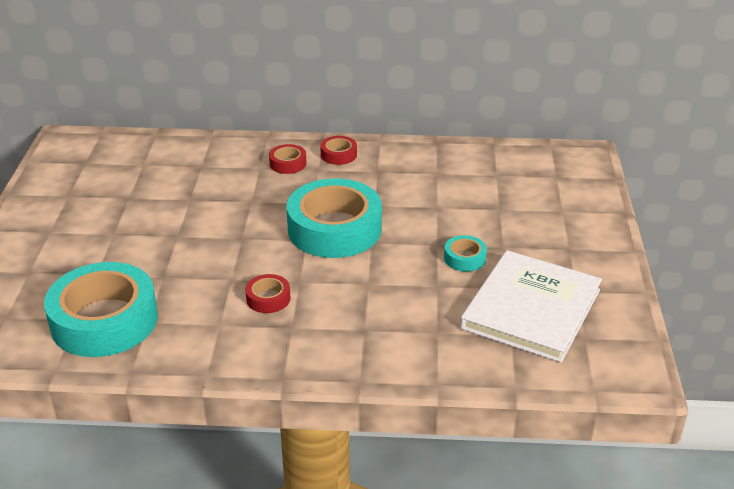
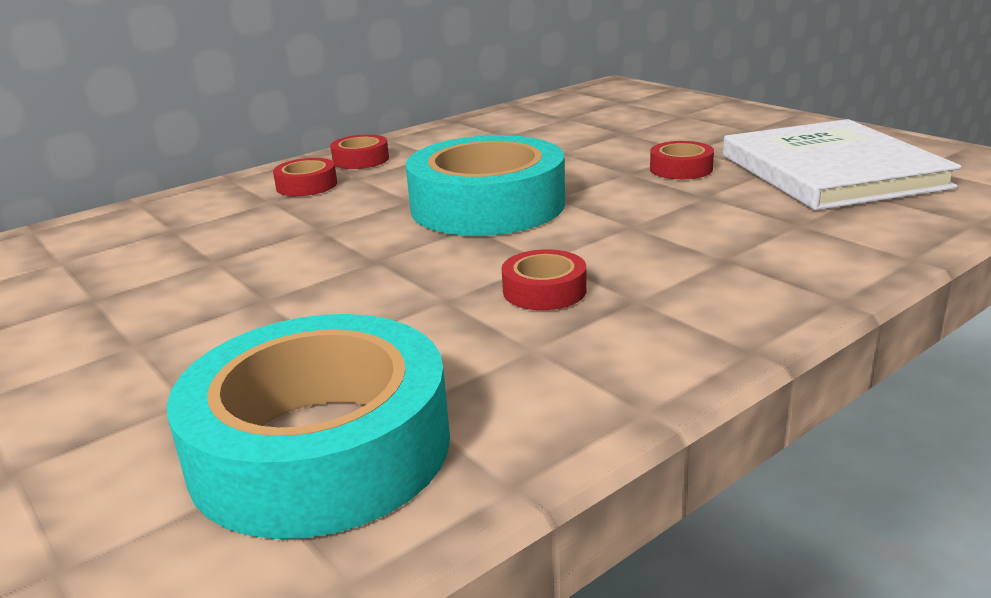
camera: 40 degrees left, 10 degrees down
(464, 258) = (681, 169): turquoise tape -> red tape

